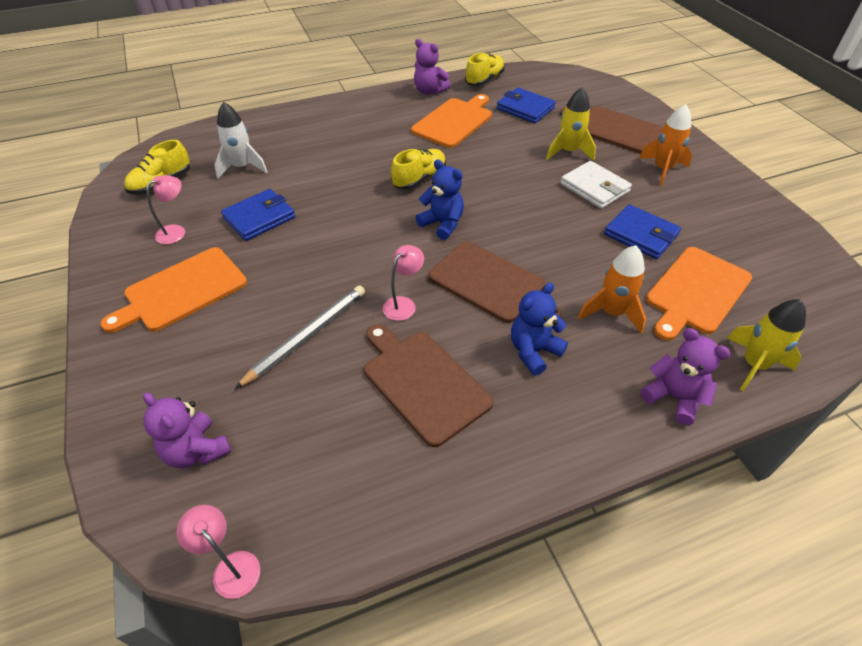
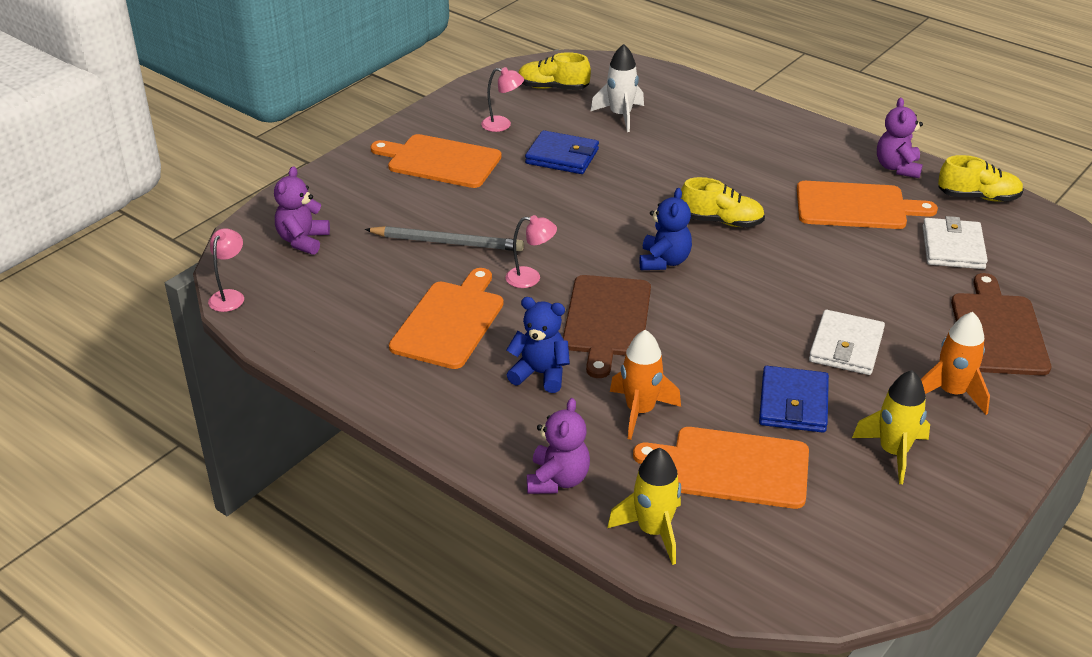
camera: 60 degrees right, 10 degrees down
(423, 382) = (450, 322): brown cutting board -> orange cutting board
(525, 108) = (953, 248): blue wallet -> white wallet
(568, 152) = (898, 307): yellow rocket -> yellow rocket (893, 453)

